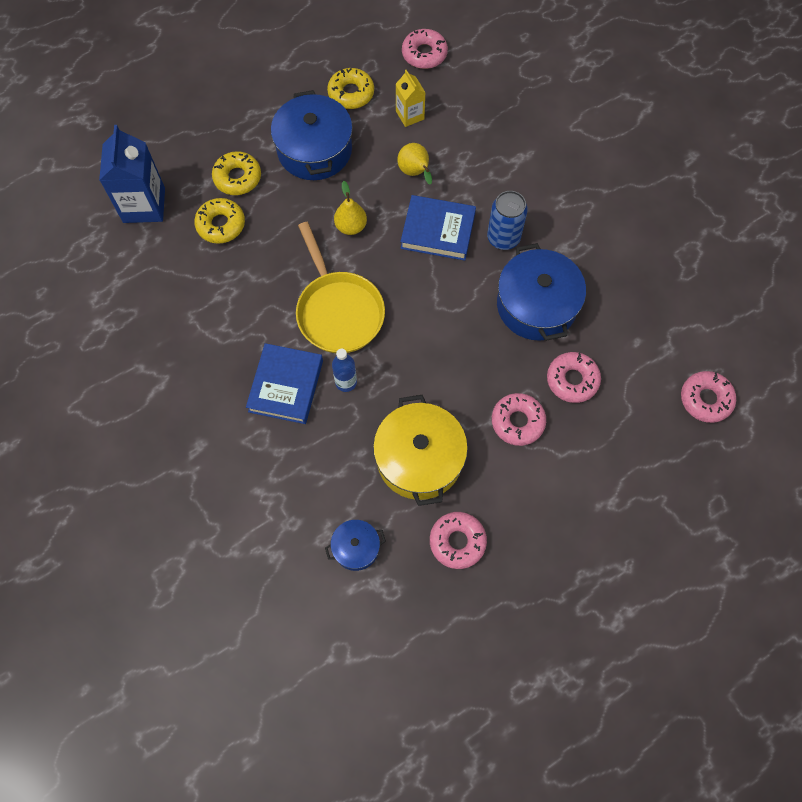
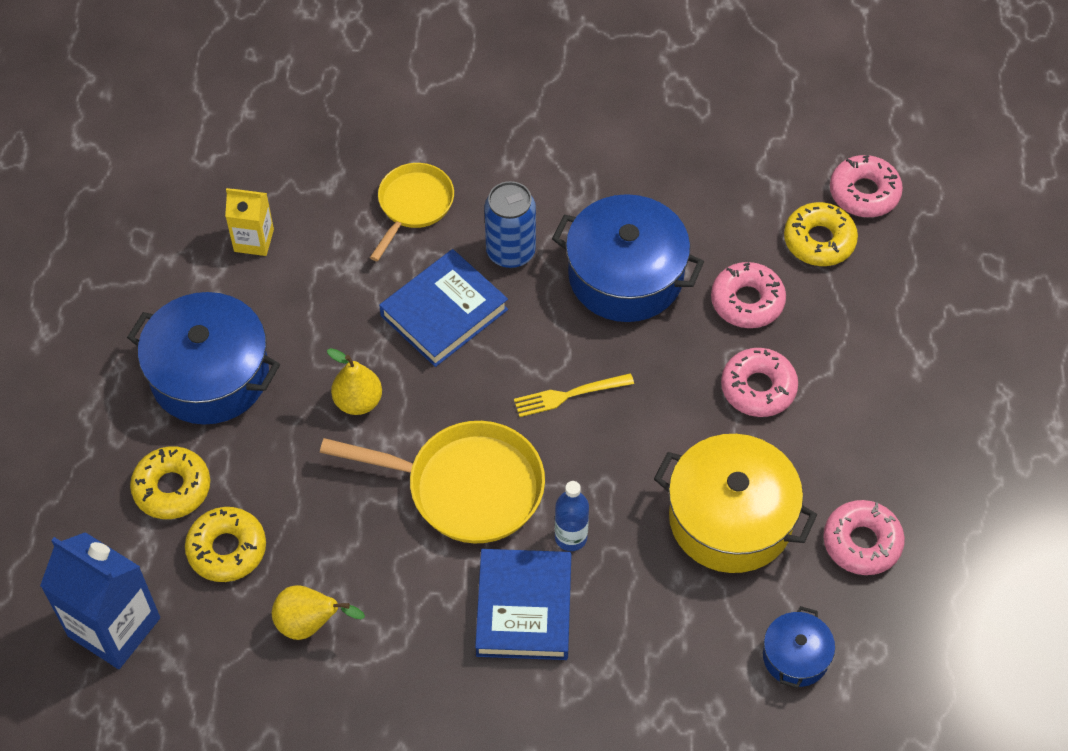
camera: 55 degrees left, 10 degrees down
(286, 386) = (524, 608): blue book -> blue book turned 45 degrees clockwise
(351, 93) = (162, 283): yellow donut -> yellow donut (819, 240)
(415, 173) = (342, 286): yellow pear -> yellow pear (310, 624)
(424, 54) = (178, 170): pink donut -> none
(434, 325) = (569, 395): none -> yellow fork
(493, 172) = (413, 205): none -> yellow pan

